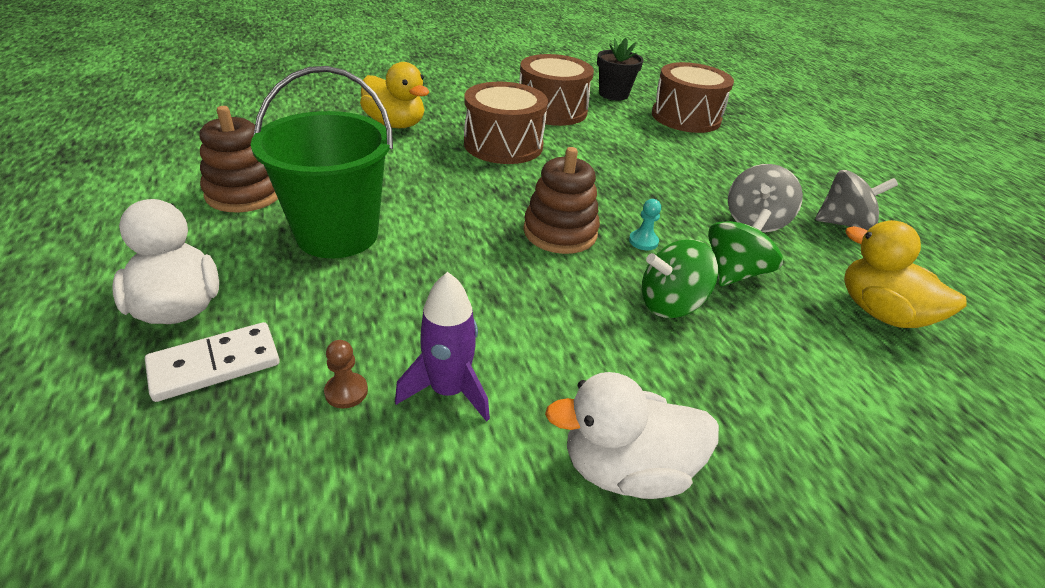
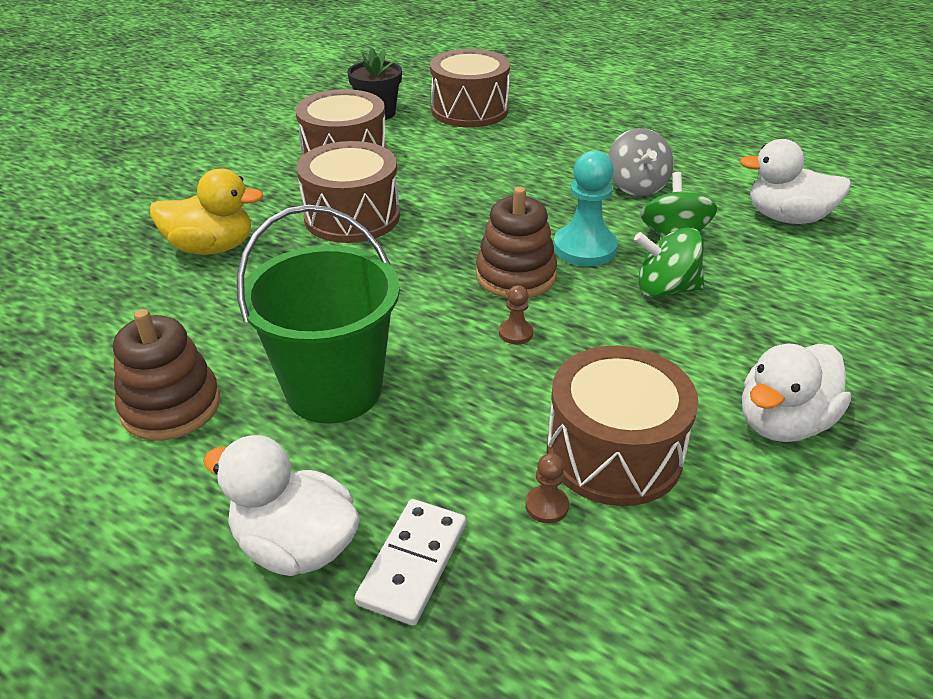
camera: 35 degrees left, 0 degrees up
(448, 391) = (614, 452): purple rocket -> brown drum
(502, 268) = (516, 333): none -> brown pawn
(643, 241) = (584, 248): turquoise pawn -> turquoise pawn, size x2.10
(670, 304) = (665, 289): green spinning top -> green spinning top turned 60 degrees clockwise
(843, 223) = (691, 157): grey spinning top -> none
(880, 313) = (787, 218): yellow duck -> white duck

